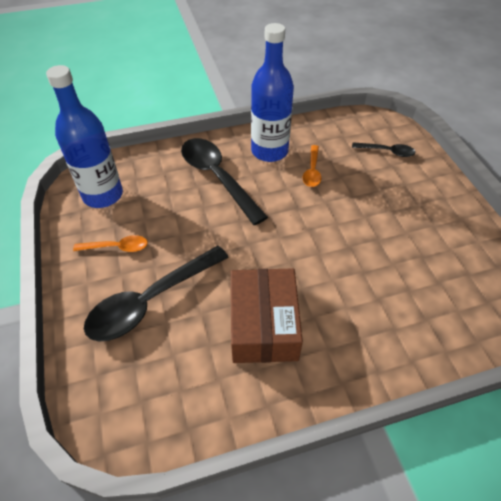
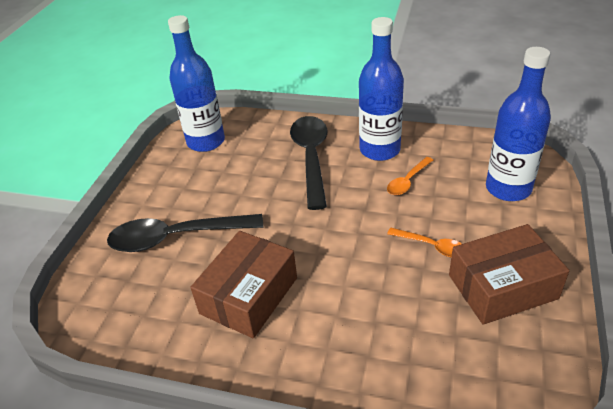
camera: 35 degrees right, 10 degrees down
(117, 247) = (184, 186): orange spoon -> orange spoon (432, 246)
(387, 152) = (508, 188): black spoon -> blue bottle
(440, 230) = (502, 286): none -> brown box

